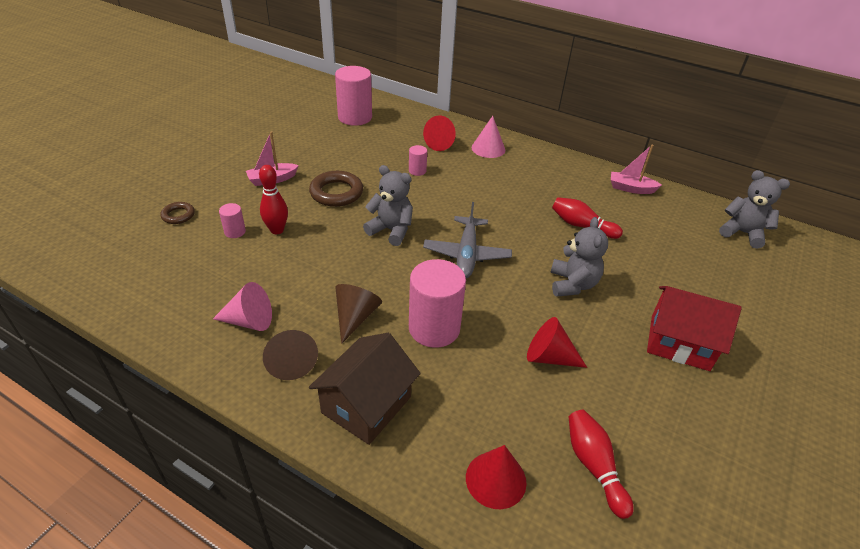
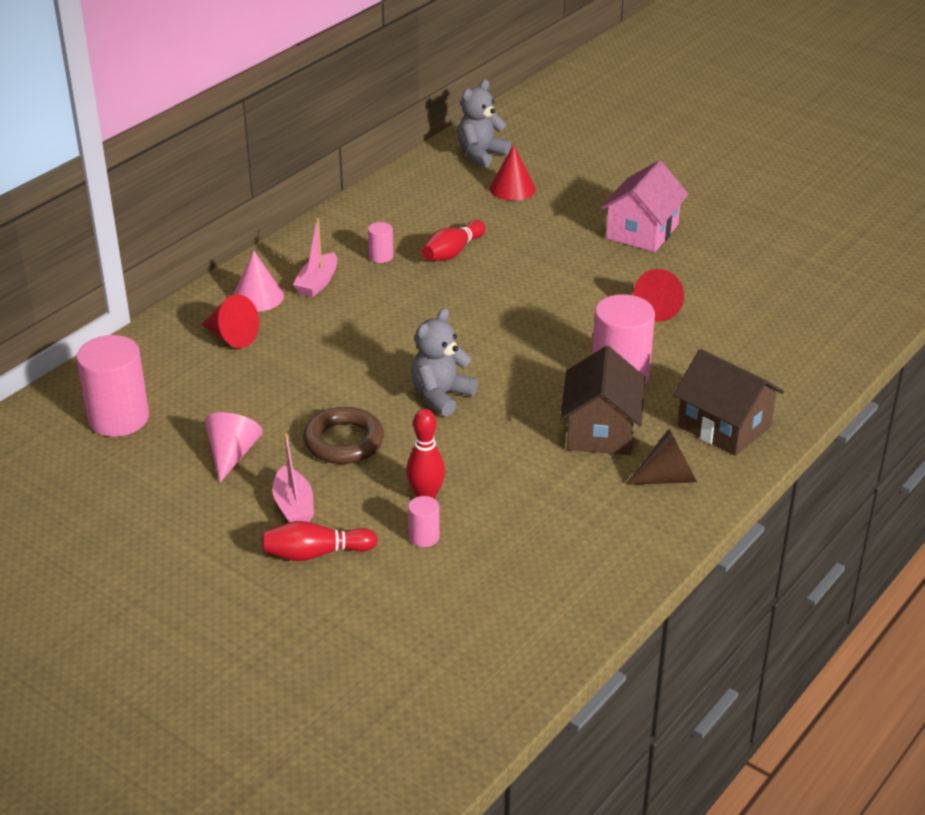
camera: 80 degrees left, 5 degrees down
(178, 215) = (373, 600): brown ring -> none
(249, 321) = (604, 512): pink cone -> pink cone (232, 454)
(355, 317) = (601, 430): brown cone -> brown house
(417, 171) = (302, 365): pink cylinder -> pink cylinder (381, 256)
(467, 254) = (497, 341): grey plane -> none
(496, 479) = (800, 358): red cone -> red cone (512, 188)
(572, 284) = (555, 276): grey teddy bear -> none
(594, 466) = (782, 305): red bowling pin -> red bowling pin (315, 553)
(631, 188) = (382, 204): pink boat -> pink boat (317, 283)
(679, 342) = (642, 231): red house -> pink house

